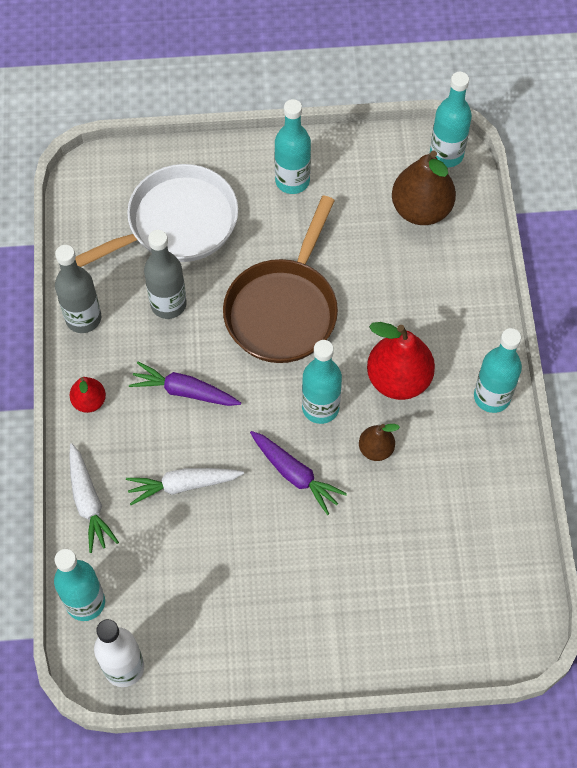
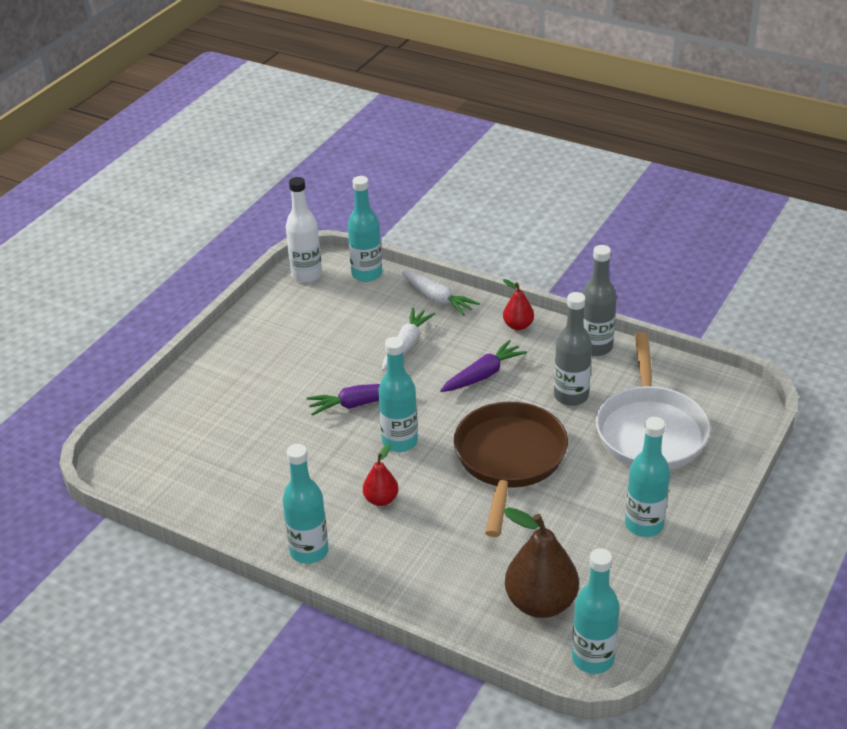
camera: 125 degrees right, 25 degrees down
(88, 502) = (437, 299): white carrot -> white carrot turned 150 degrees counterclockwise
(283, 309) = (509, 459): brown pan -> brown pan turned 45 degrees clockwise
(376, 449) = (334, 457): brown pear -> none
(398, 379) = (381, 499): red pear -> red pear, size x0.53

